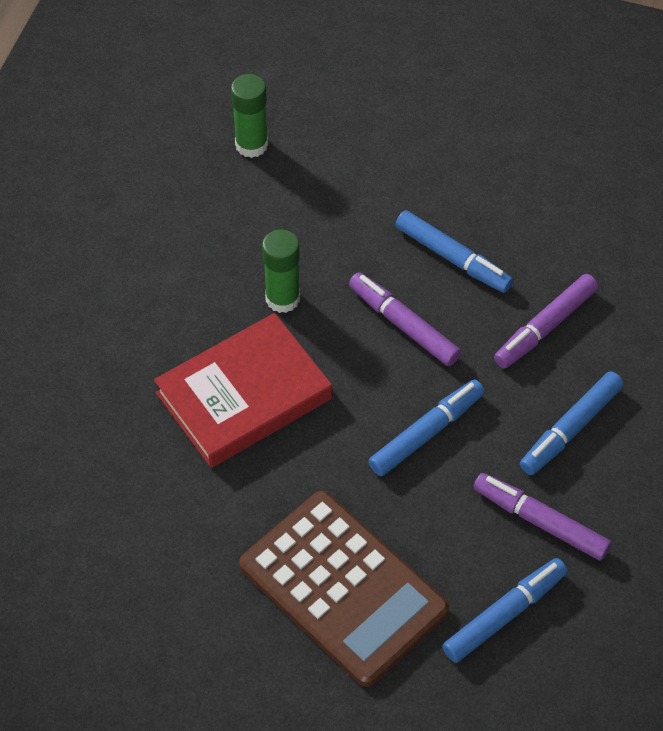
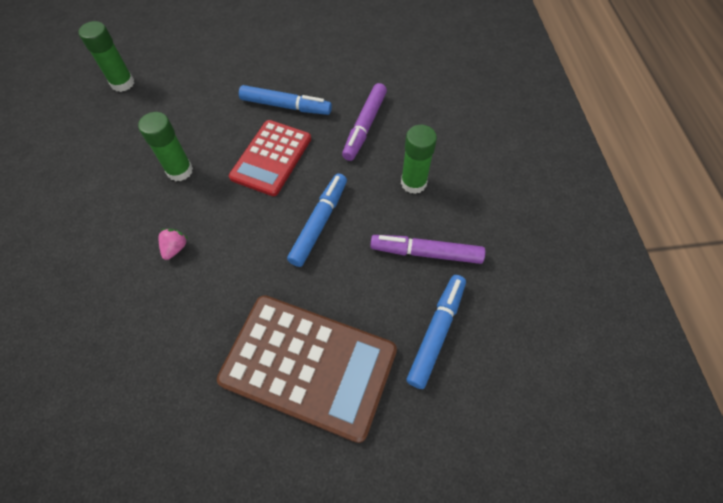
camera: 25 degrees left, 5 degrees up
(244, 396) = (175, 248): red book -> pink strawberry
(403, 325) = (271, 158): purple marker -> red calculator
(571, 429) = (413, 183): blue marker -> green glue stick

